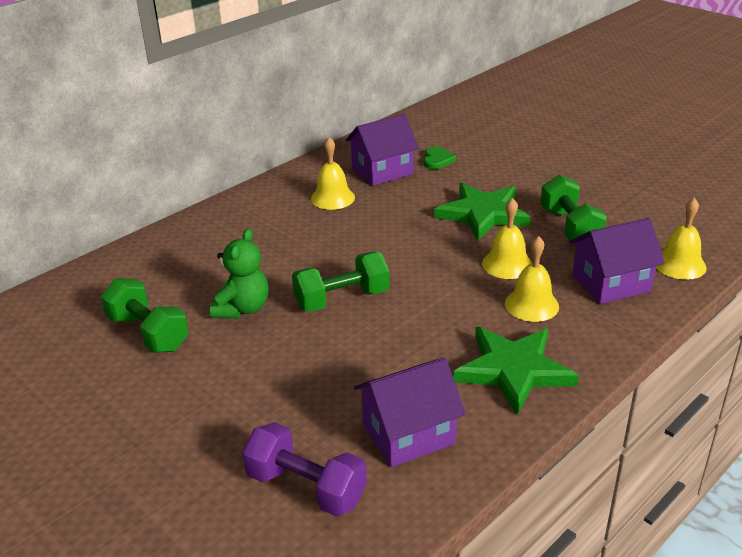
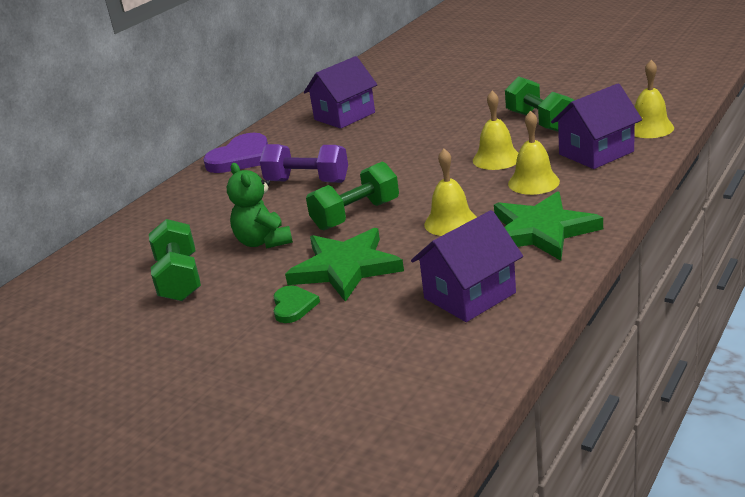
camera: 10 degrees left, 5 degrees down
(148, 333) = (179, 279): green dumbbell -> green dumbbell turned 45 degrees clockwise
(242, 309) = (263, 242): green teddy bear -> green teddy bear turned 150 degrees clockwise
(265, 198) = (241, 158): none -> purple heart
(306, 487) = (395, 354): purple dumbbell -> purple dumbbell (307, 181)
(332, 198) = (307, 144): yellow bell -> yellow bell (451, 222)
(437, 160) = (392, 98): green heart -> green heart (293, 306)
(483, 214) = (455, 128): green star -> green star (345, 268)

